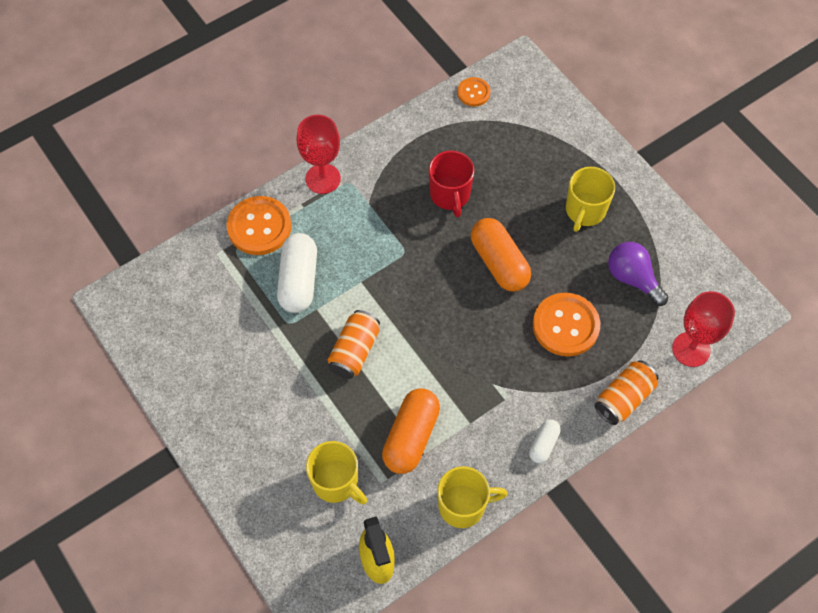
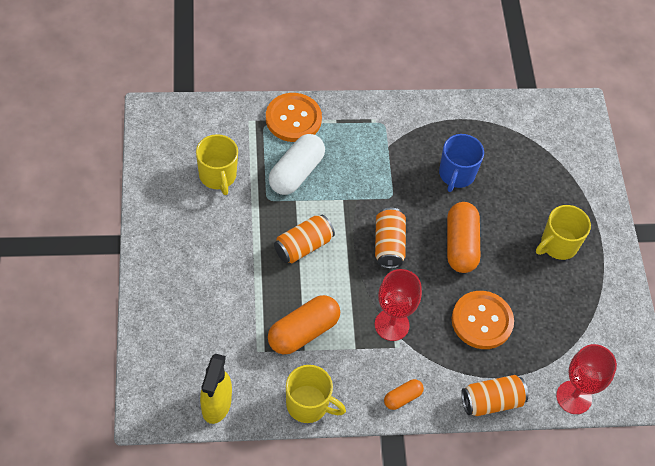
camera: 25 degrees right, 5 degrees down
(323, 179) = (365, 110): red goblet -> red goblet (391, 325)
(336, 482) = (224, 331): yellow mug -> yellow mug (218, 176)
(433, 302) = (388, 245): none -> orange can
(450, 195) = (456, 174): red mug -> blue mug
(473, 93) = (528, 109): orange button -> none
(543, 444) = (402, 398): white capsule -> orange capsule
(632, 278) = (562, 317): purple light bulb -> none

